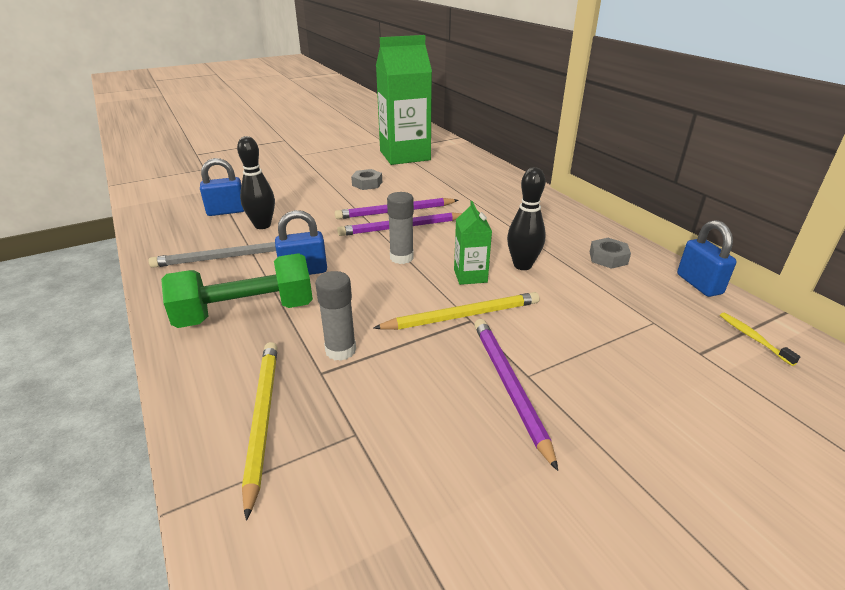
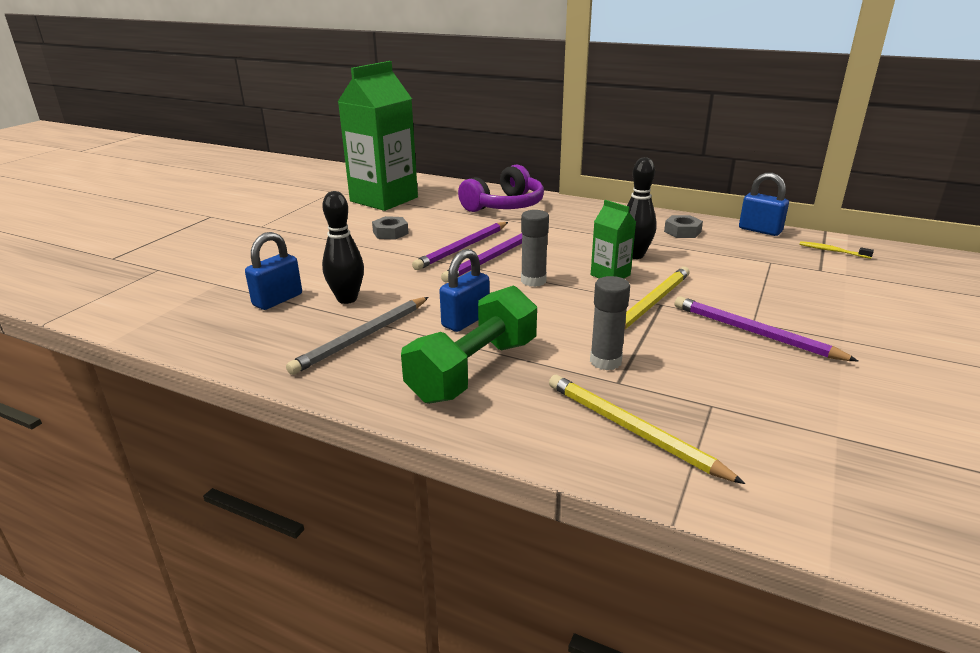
camera: 35 degrees left, 5 degrees down
(484, 185) = (505, 206): none -> purple headphones

